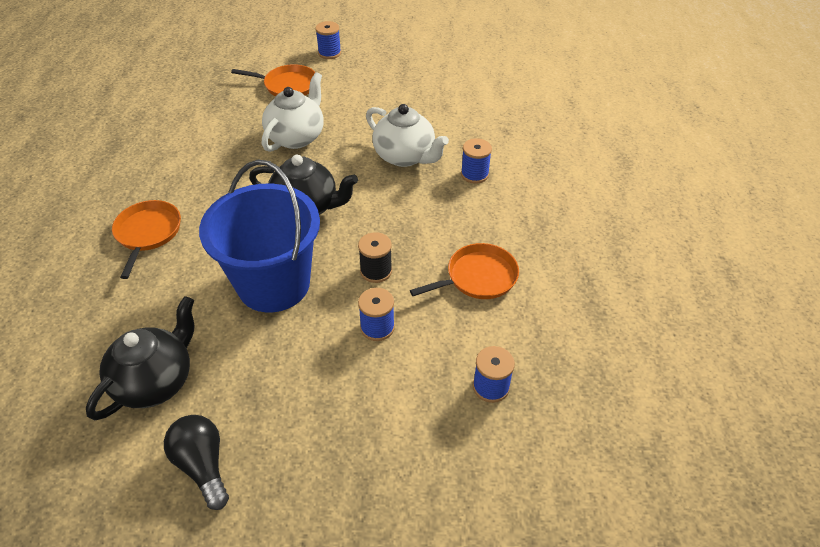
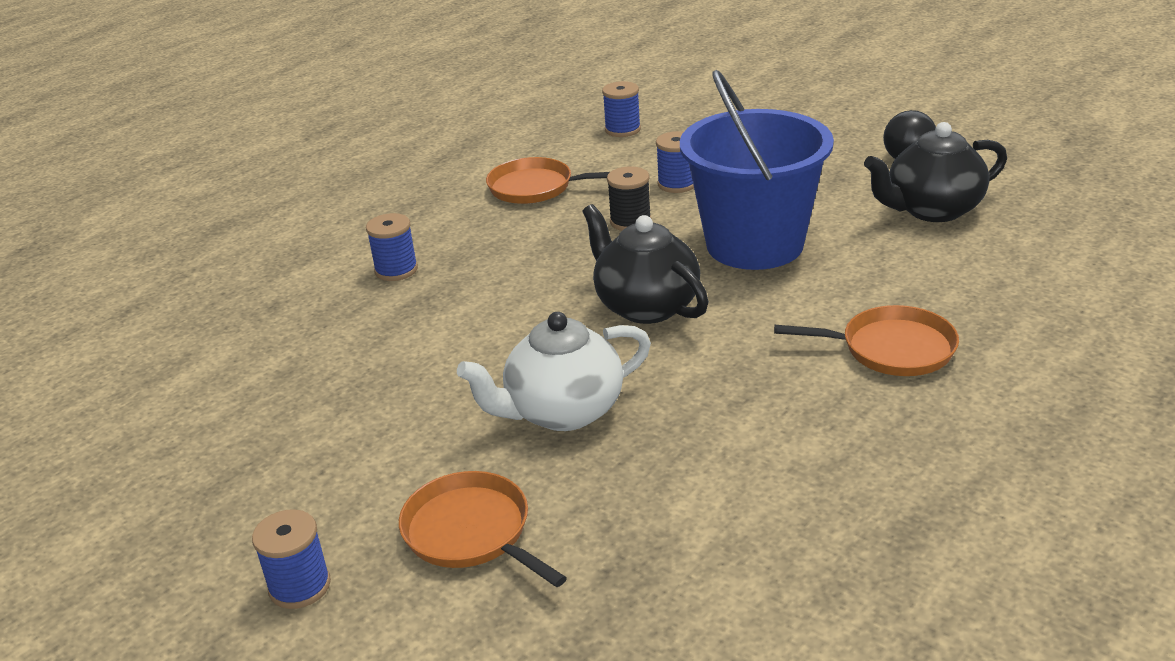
camera: 140 degrees left, 15 degrees down
(148, 233) = (892, 349): orange pan -> orange pan turned 120 degrees counterclockwise
(405, 156) = (445, 321): white teapot -> none

